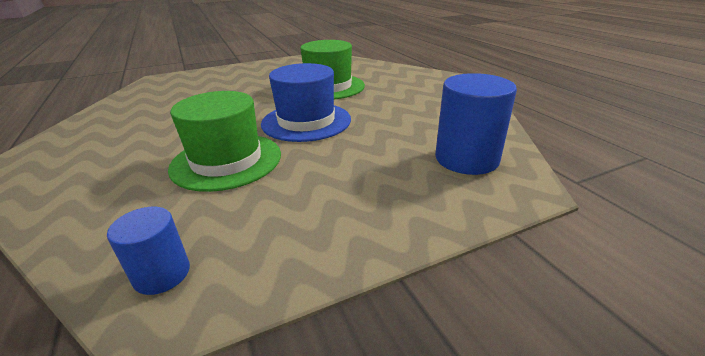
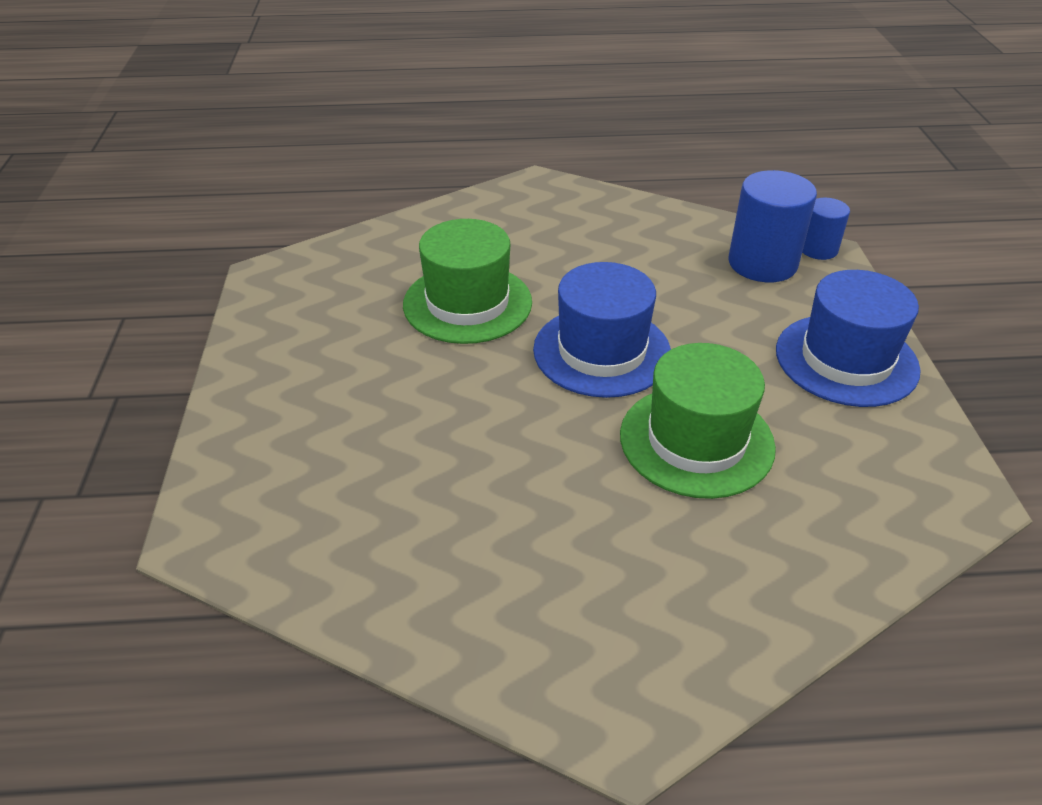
camera: 70 degrees left, 10 degrees up
(162, 274) = (916, 497): blue cylinder -> blue cylinder (818, 249)
(355, 214) = (846, 360): none -> blue hat

